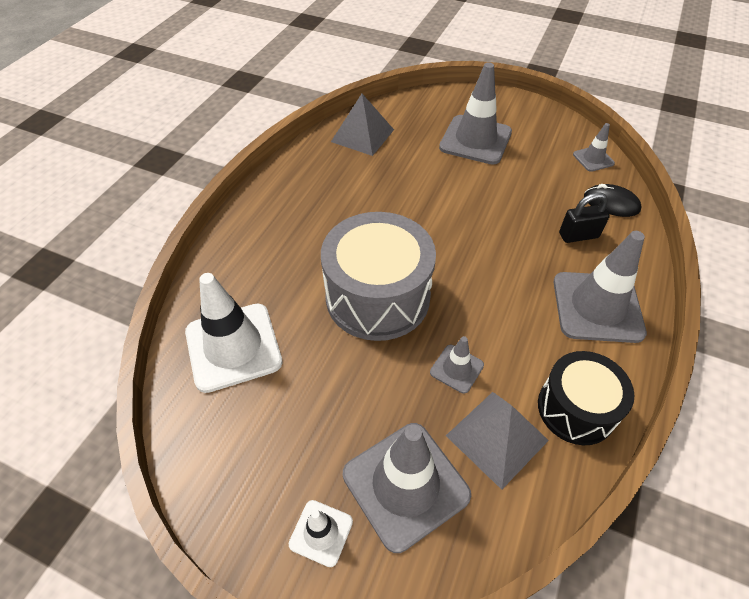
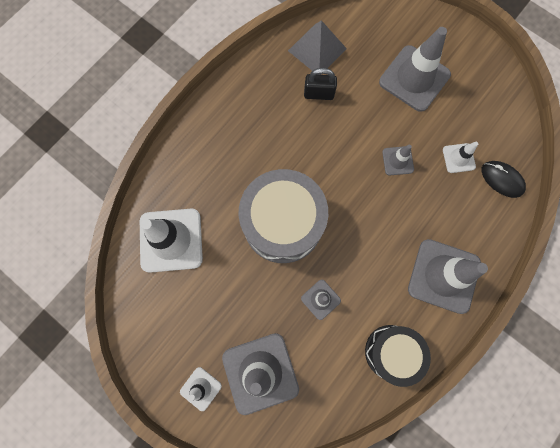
camera: 15 degrees right, 25 degrees up
(497, 437) = (329, 358): grey pyramid -> none
(555, 194) = (458, 158): none -> white traffic cone
(578, 235) = (459, 205): black padlock -> black padlock (318, 94)
(593, 159) = (509, 126): grey traffic cone -> grey traffic cone (397, 161)

